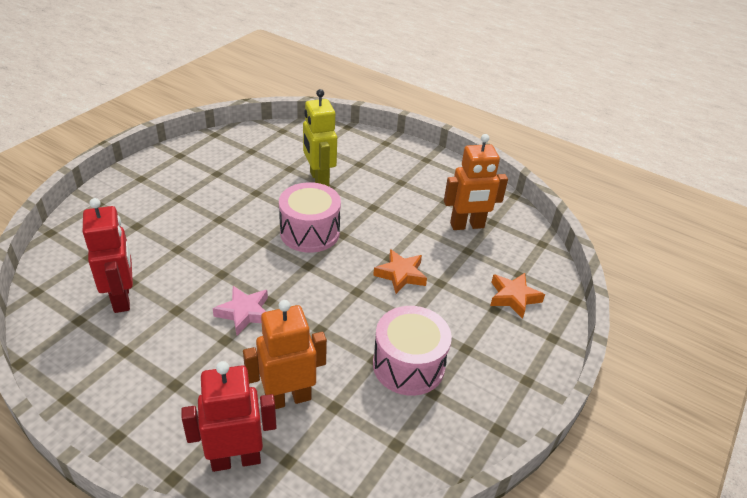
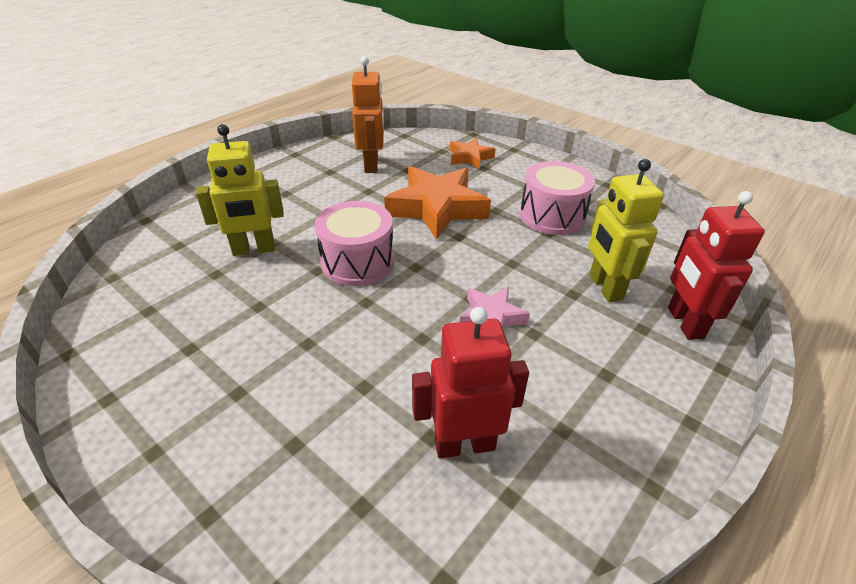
camera: 80 degrees left, 0 degrees up
(288, 398) = (605, 287): orange robot -> yellow robot
(400, 275) = (437, 208): orange star -> orange star, size x1.90

